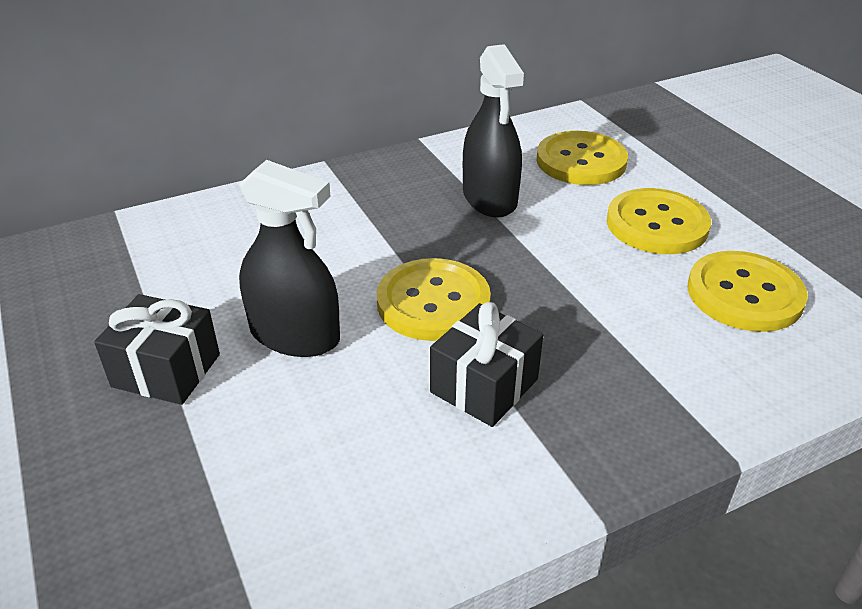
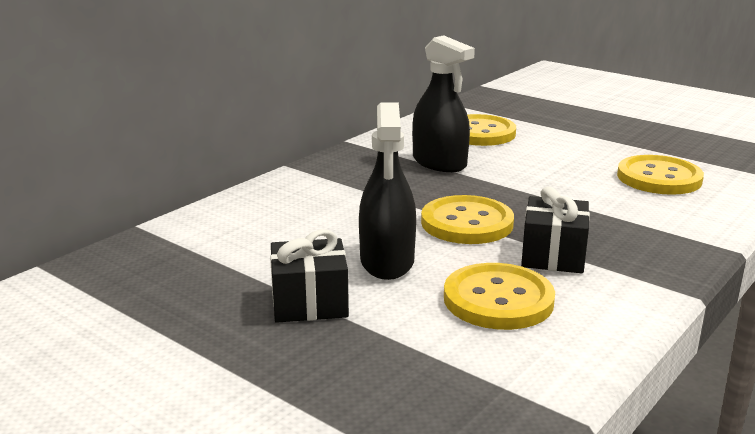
camera: 25 degrees left, 15 degrees down
(295, 335) = (387, 261): black spray bottle -> black spray bottle turned 90 degrees clockwise
(657, 224) = (567, 155): yellow button -> yellow button (498, 299)

